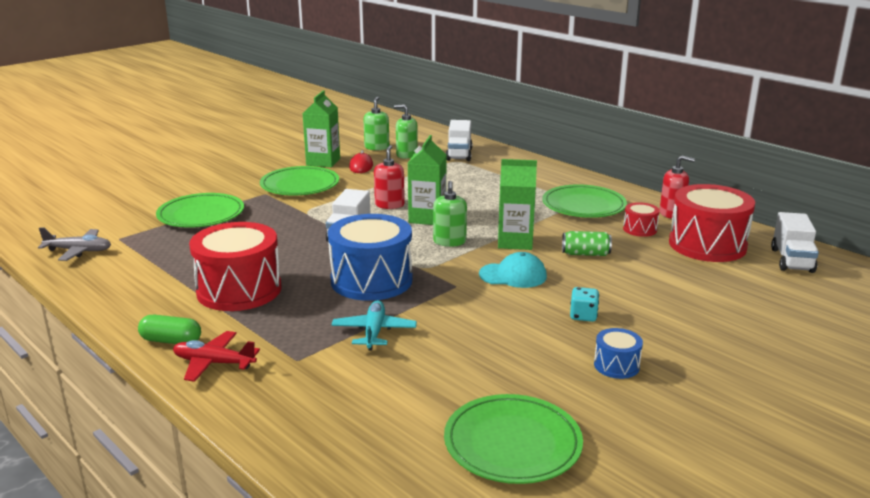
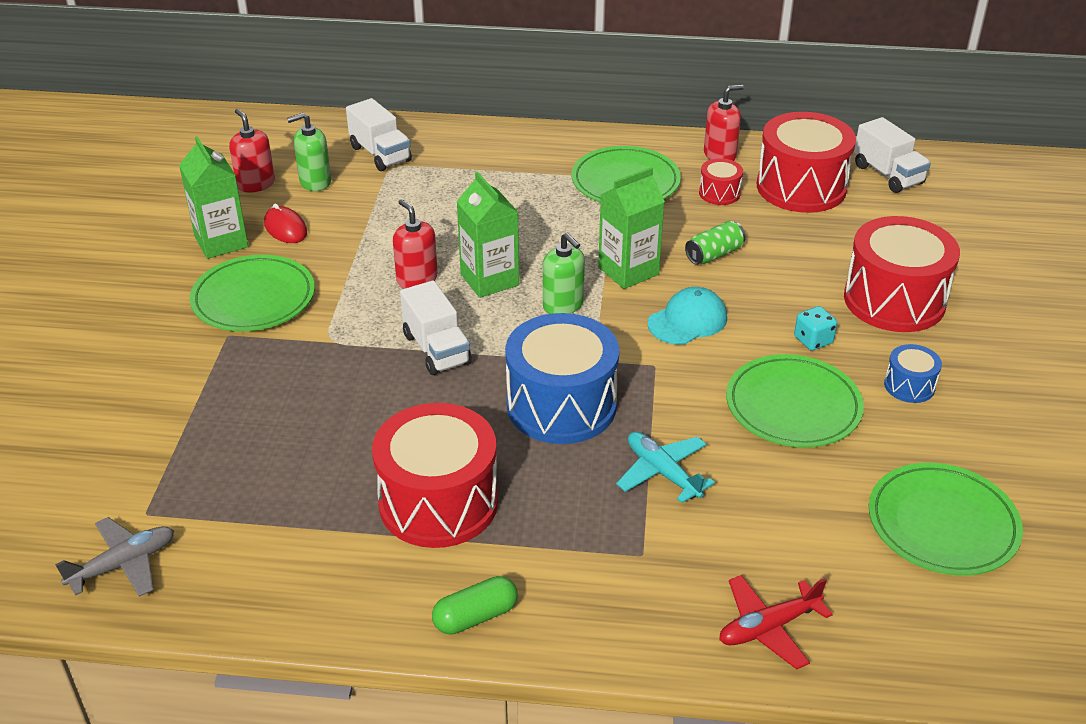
camera: 40 degrees left, 15 degrees up
(201, 215) = (198, 414): green plate -> green plate (793, 406)
(214, 363) = (567, 613): red plane -> red plane (768, 627)
(377, 147) = (256, 184): green soap dispenser -> red soap dispenser
(683, 320) = (894, 300): none -> red drum

